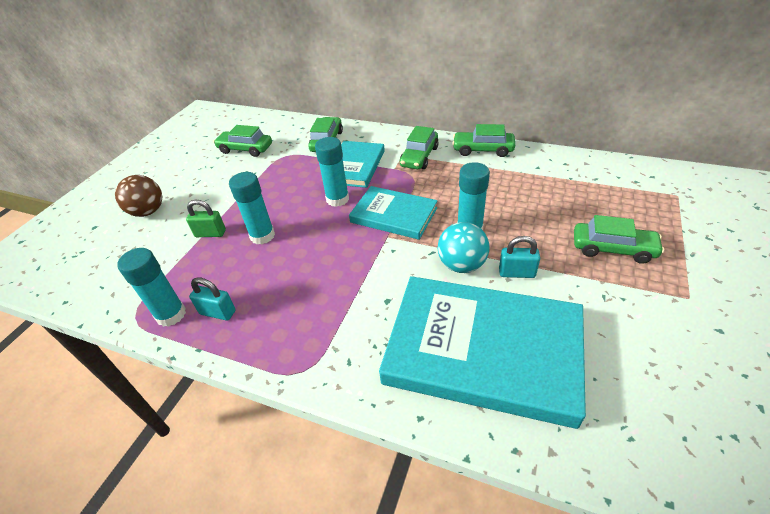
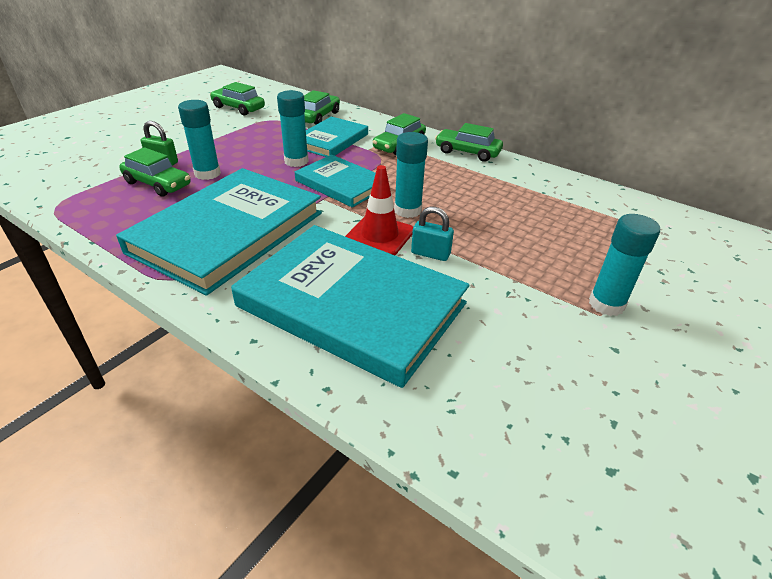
camera: 10 degrees right, 5 degrees down
(148, 212) = (120, 136): brown ball -> none
(171, 314) = (86, 212): turquoise glue stick -> turquoise glue stick (606, 304)
(218, 312) = (127, 219): turquoise padlock -> none
(323, 300) = (228, 232): none -> turquoise book
(461, 265) = (379, 235): turquoise ball -> red traffic cone
(613, 249) = (546, 257): green car -> green car (157, 184)

